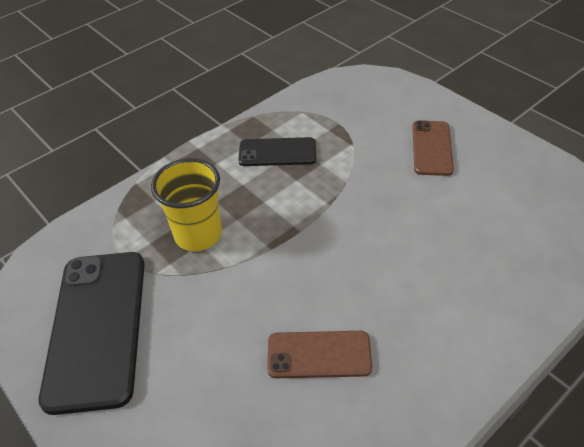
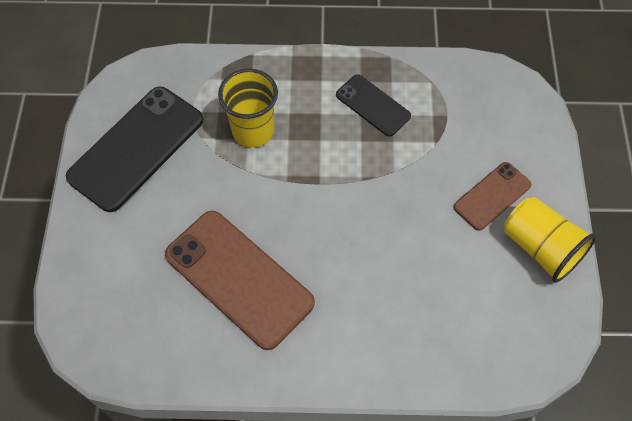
camera: 40 degrees right, 15 degrees up
(319, 355) = (239, 278): brown phone -> brown phone, size x1.82
(502, 155) = (540, 248): none -> yellow cup

